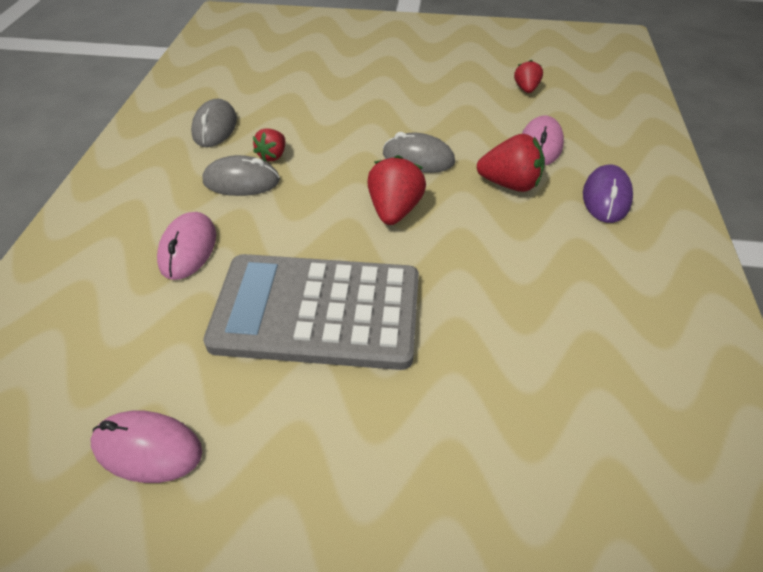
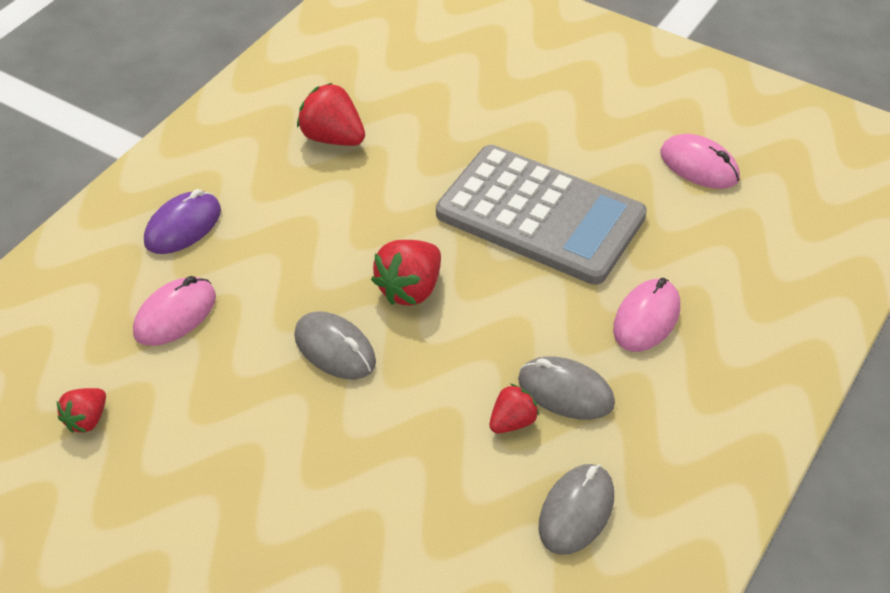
camera: 155 degrees left, 0 degrees up
(509, 184) = (263, 277): red strawberry -> red strawberry (332, 138)

